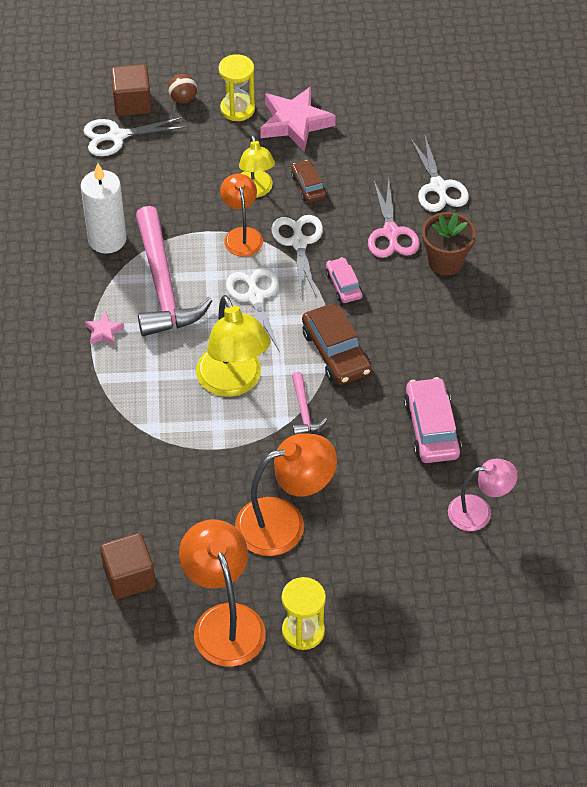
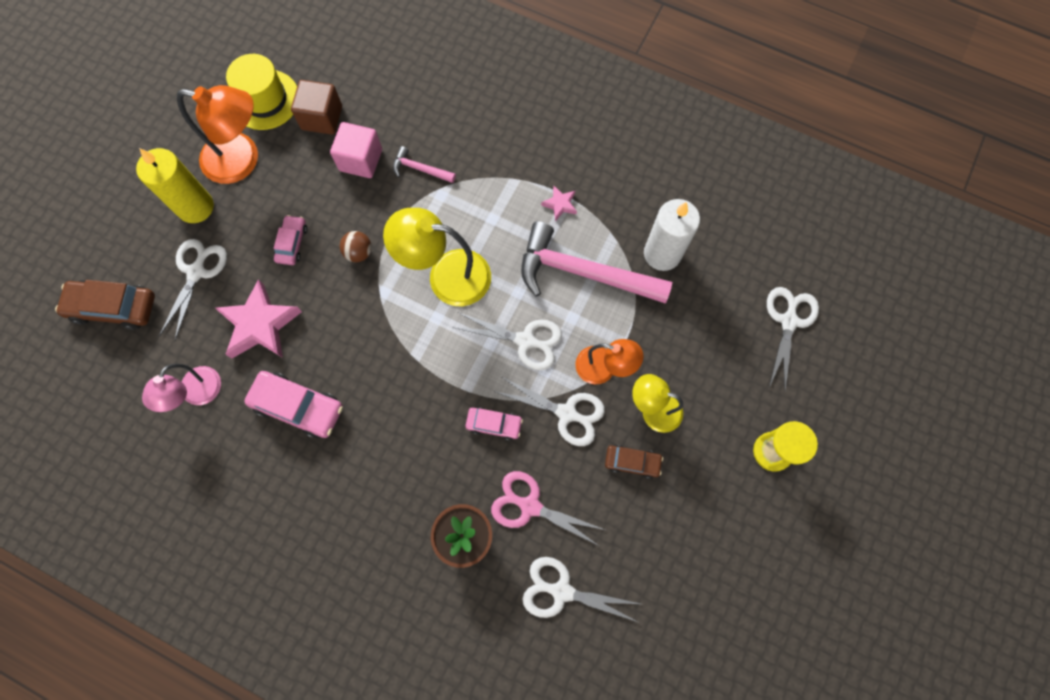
camera: 120 degrees right, 20 degrees up
(132, 103) = (828, 357): brown cube -> none
(139, 644) = (265, 100): none -> yellow hat
(157, 515) = (360, 160): none -> pink cube
(183, 99) = (811, 406): brown ball -> brown ball (359, 252)
(284, 522) = (292, 243): orange lamp -> pink car
(295, 123) = (724, 497): pink star -> pink star (260, 324)
(303, 631) = (195, 207): yellow hourglass -> yellow candle
(304, 410) = (383, 314): pink hammer -> pink hammer (420, 169)
(336, 352) = (425, 374): brown car -> brown car (113, 307)
(369, 585) = (196, 272): none -> white scissors

